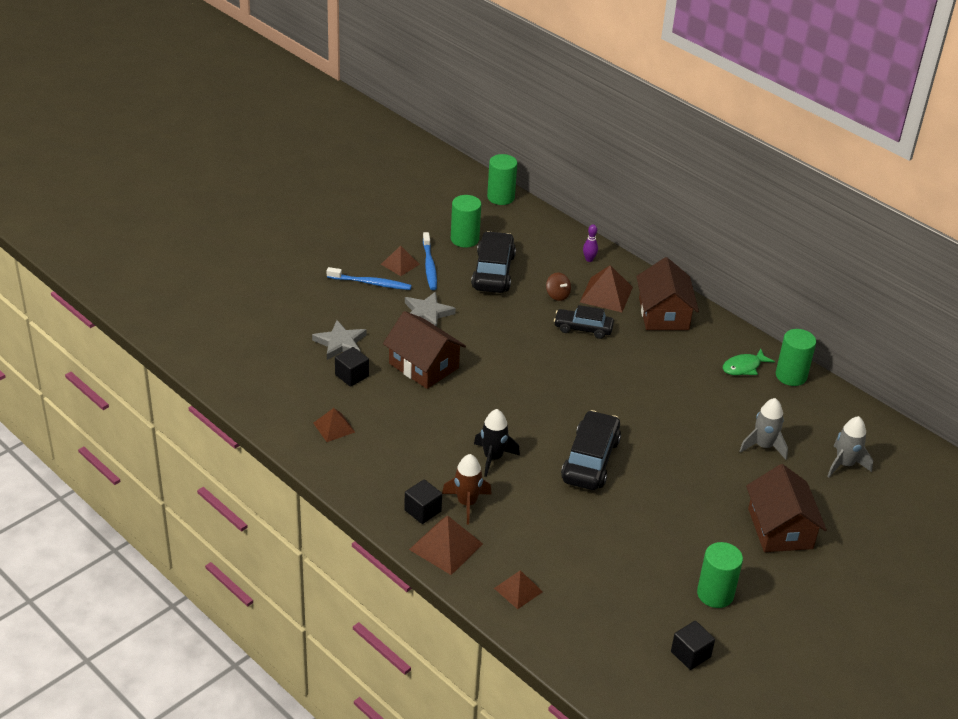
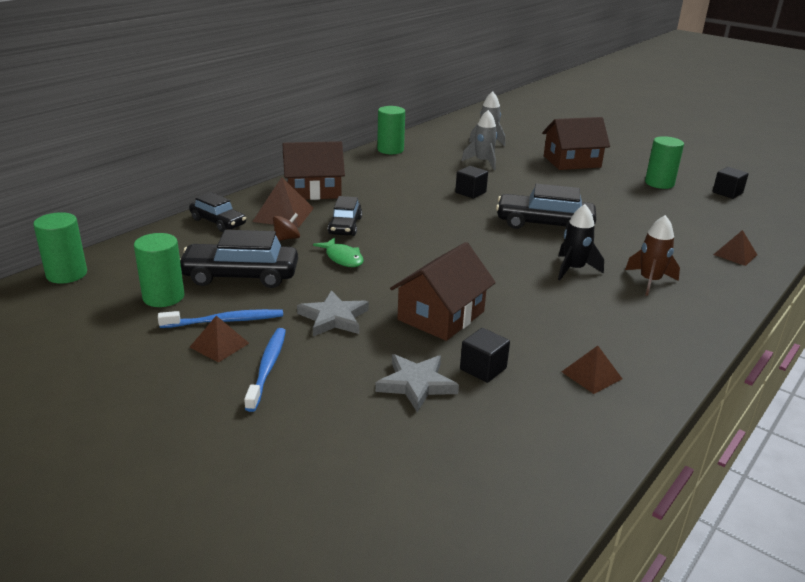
camera: 95 degrees left, 10 degrees down
(422, 511) = (682, 305): black cube -> black cube (470, 192)
(446, 546) = (718, 290): brown pyramid -> none
(589, 259) = (218, 222): purple bowling pin -> black car
(744, 367) = (385, 164): green fish -> green fish (342, 258)

